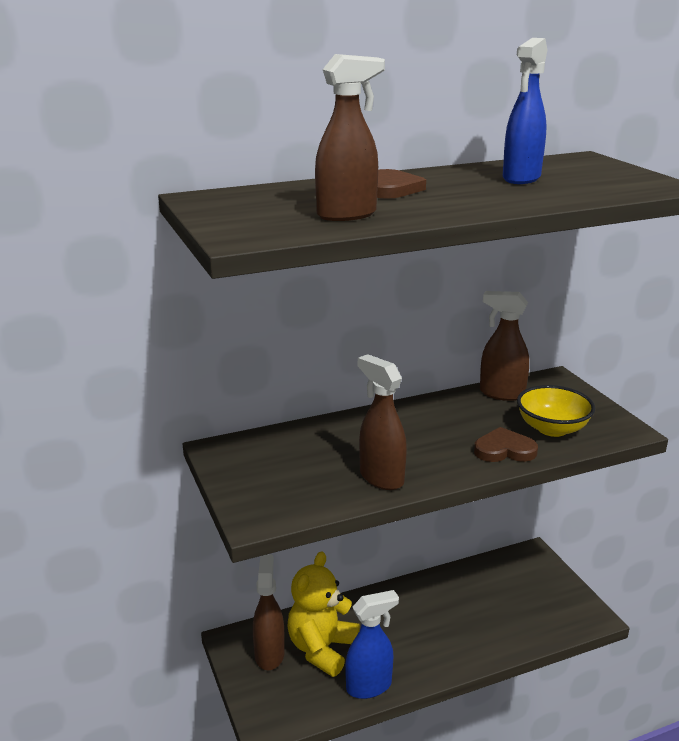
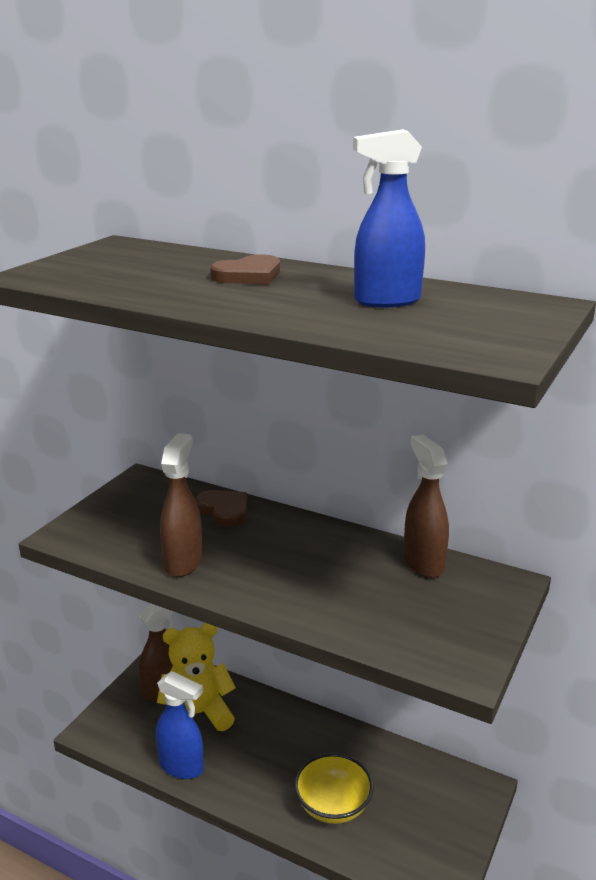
camera: 50 degrees right, 0 degrees up
(347, 215) = (138, 283): brown spray bottle -> none
(504, 450) = (313, 606): brown heart -> brown heart (224, 510)
(552, 428) = (396, 619): yellow bowl -> yellow bowl (333, 805)

